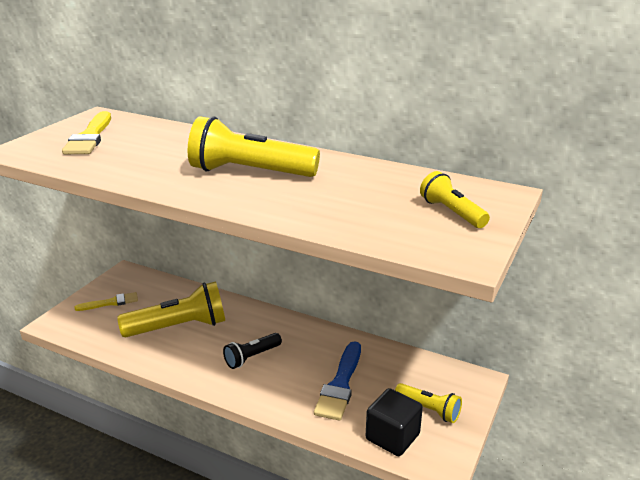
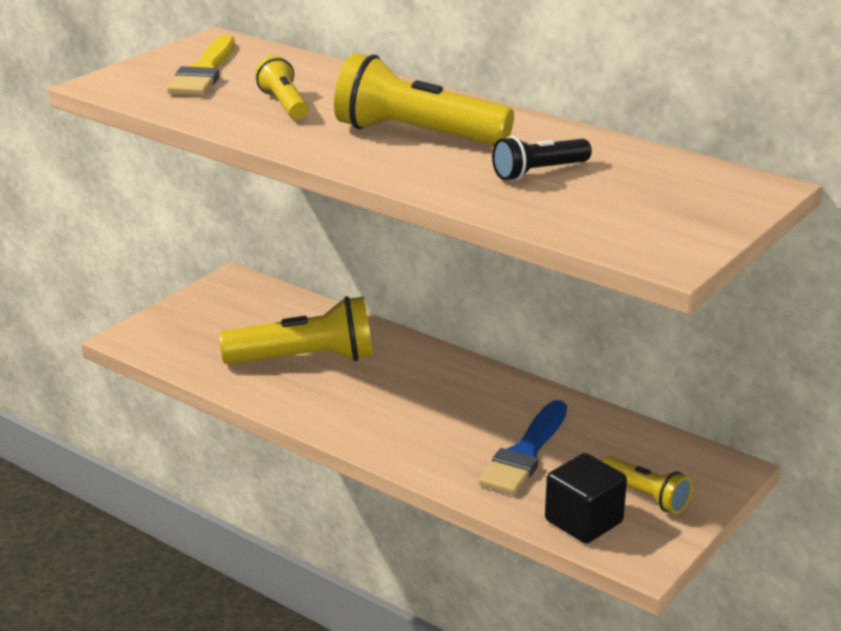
camera: 10 degrees right, 0 degrees up
(111, 302) = (210, 319): yellow brush -> none
(252, 357) = (404, 407): black flashlight -> black flashlight (539, 172)
(451, 213) = (676, 205): yellow flashlight -> yellow flashlight (284, 104)

